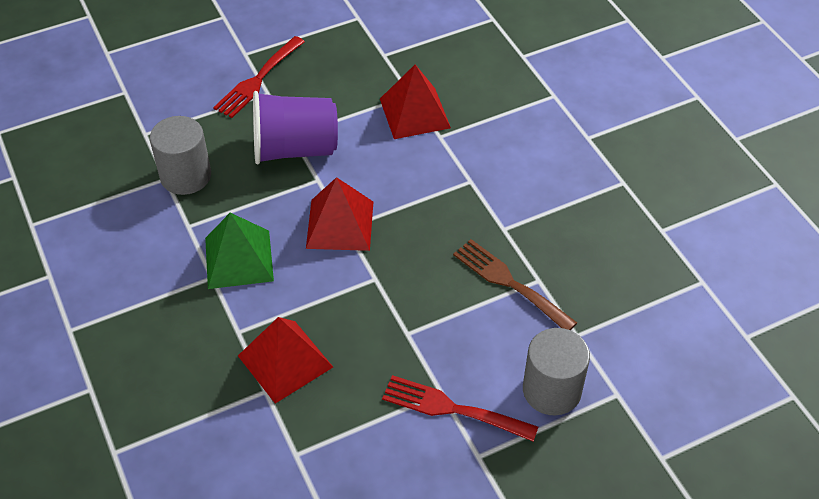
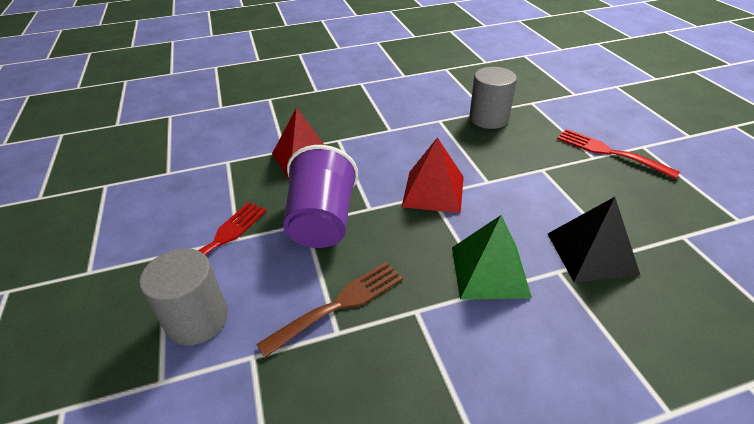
camera: 100 degrees right, 10 degrees down
(238, 259) = (404, 140): green pyramid -> green pyramid (489, 271)
(295, 149) = (524, 170): purple cup -> purple cup (322, 222)
(414, 113) = (591, 253): red pyramid -> black pyramid

